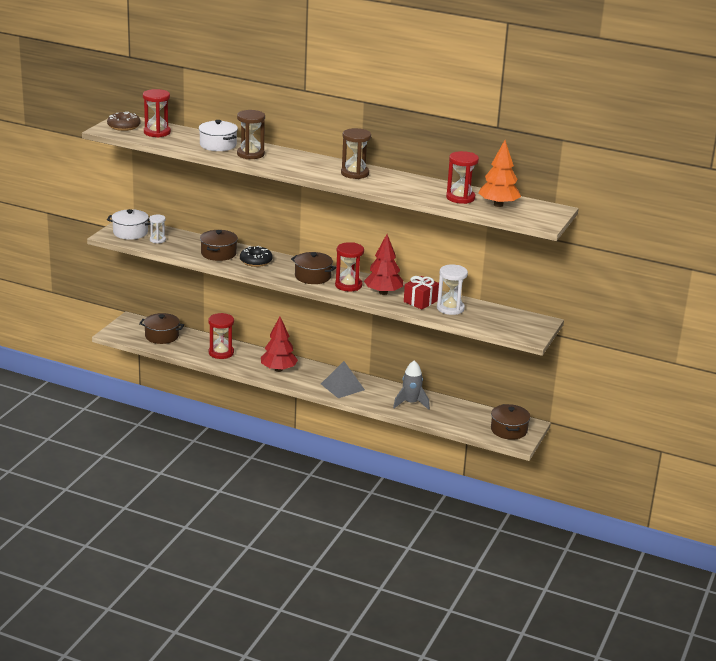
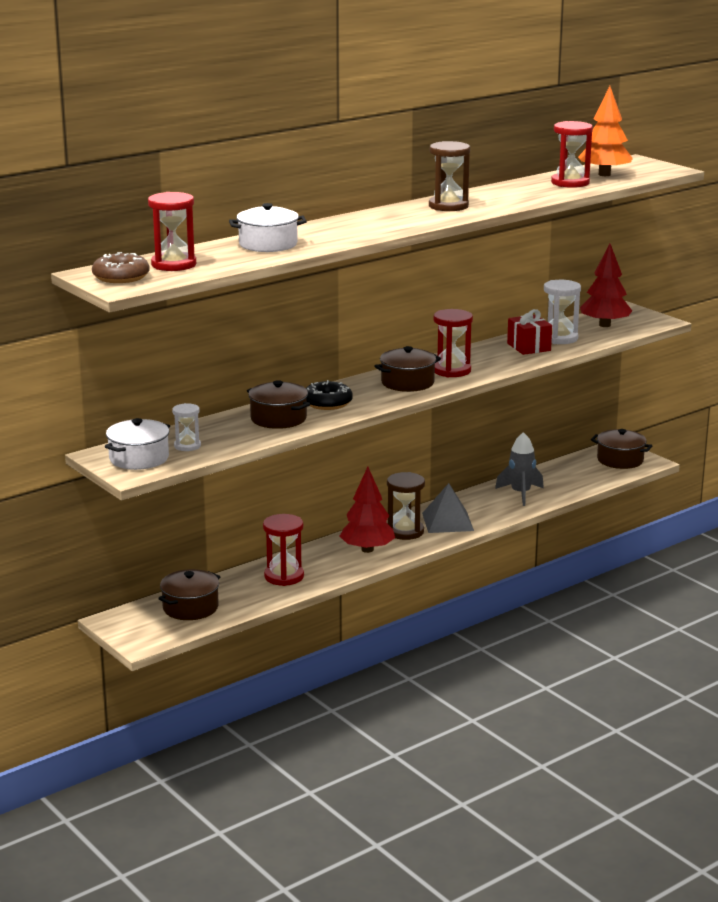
camera: 60 degrees left, 5 degrees down
(250, 154) = (324, 236): brown hourglass -> brown hourglass (405, 531)
(383, 293) = (489, 359): red tree -> red tree (604, 325)

